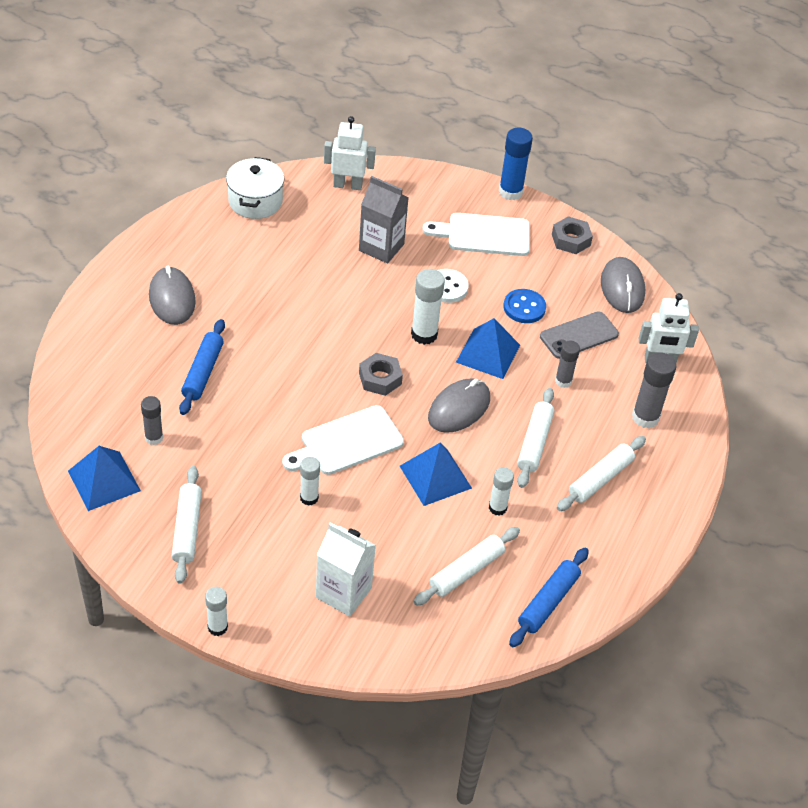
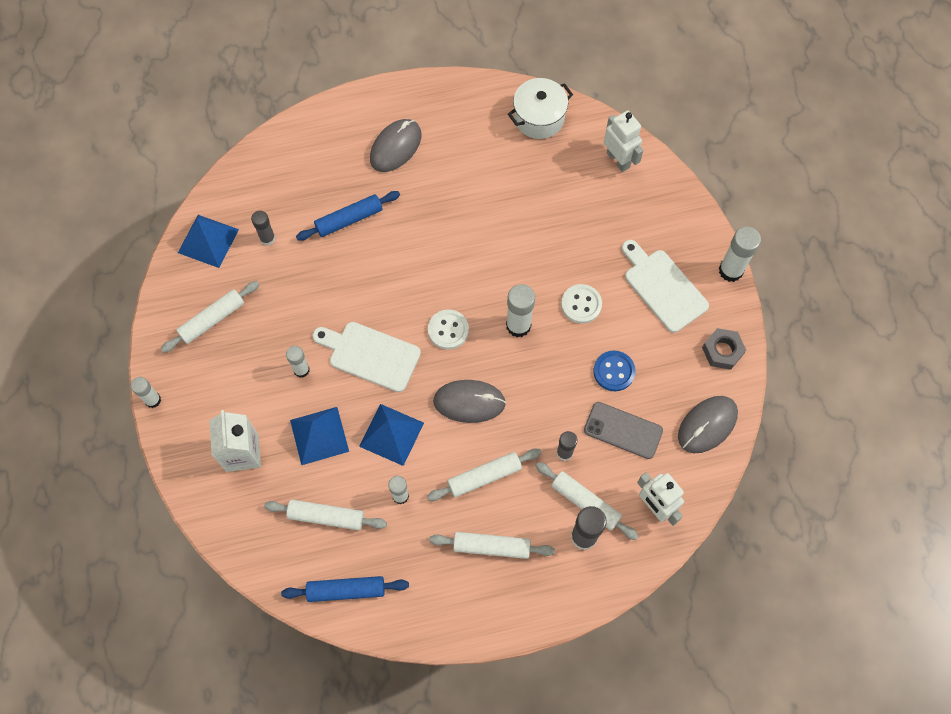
camera: 55 degrees right, 20 degrees up
(380, 378) = (448, 330): grey nut -> white button
(381, 247) = (577, 231): grey carton -> none
(488, 353) = (542, 381): blue pyramid -> blue pyramid (319, 435)
(510, 192) = (730, 270): blue glue stick -> white glue stick
(617, 397) = (585, 502): none -> white rolling pin

